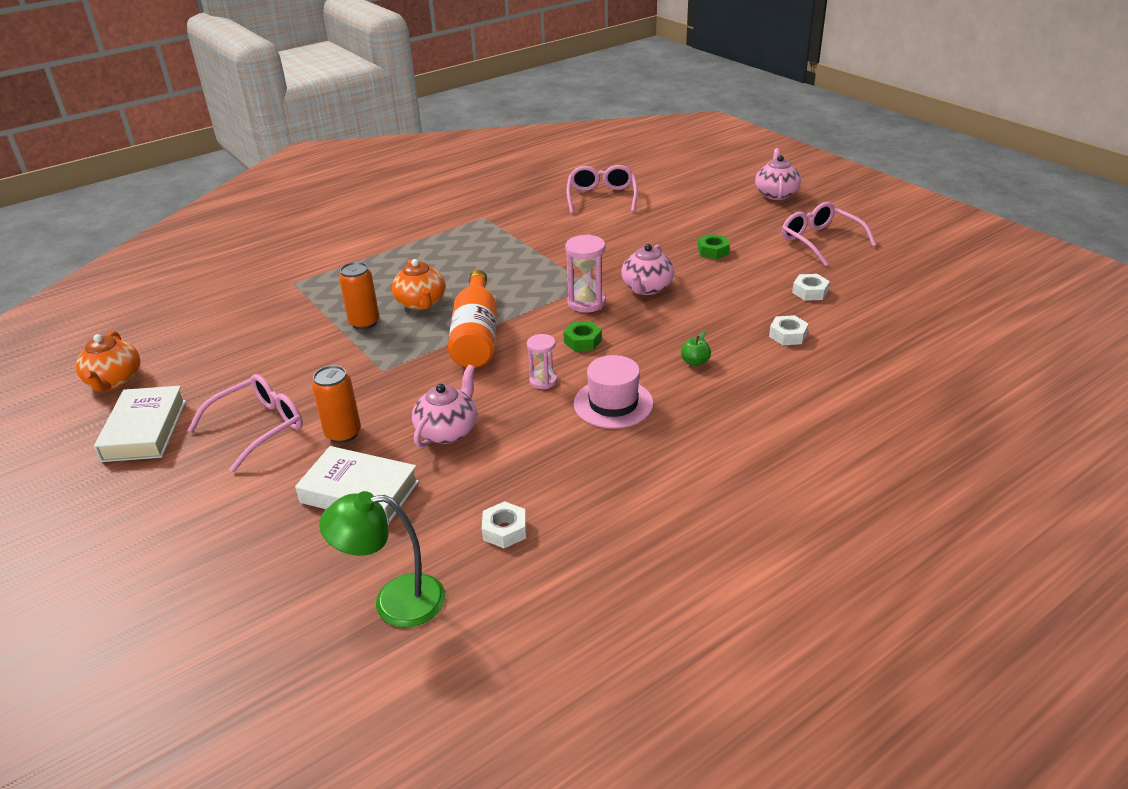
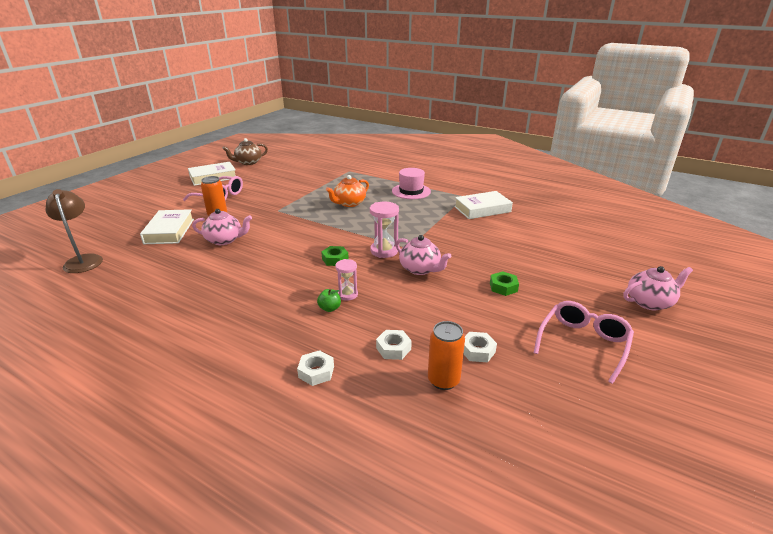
camera: 65 degrees right, 5 degrees down
(114, 381) = (248, 162): orange teapot -> brown teapot
(364, 323) = (320, 195): orange can -> orange can (443, 380)
(394, 601) = (83, 260): green lamp -> brown lamp
(476, 336) = (323, 225): orange bottle -> none
(504, 530) = (135, 276): white nut -> white nut (316, 372)
(532, 216) = (482, 209): none -> white book
(543, 381) = (283, 256): pink hourglass -> pink hourglass (347, 294)
(601, 197) = (537, 226): pink glasses -> none
(613, 403) = (265, 285): pink hat -> pink hat (411, 191)
(647, 288) = (420, 269): pink teapot -> pink teapot turned 135 degrees counterclockwise

